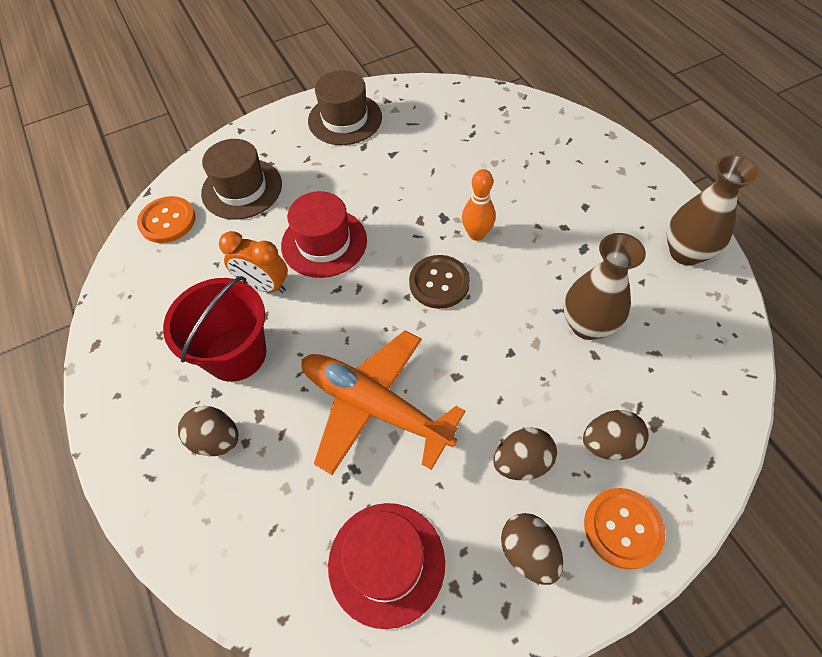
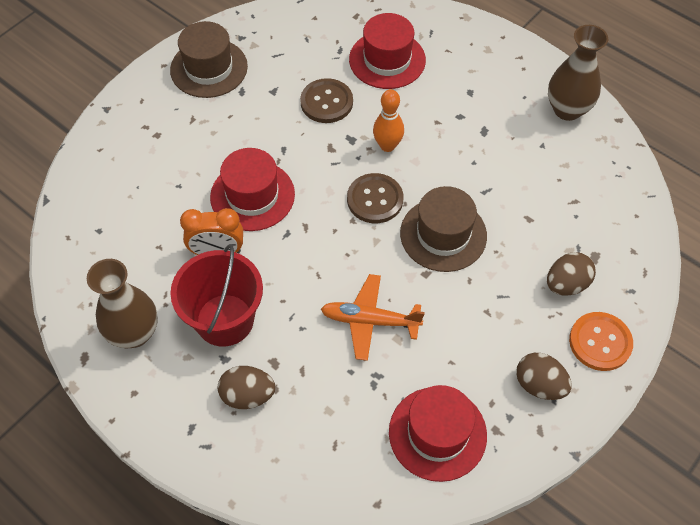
camera: 25 degrees left, 0 degrees up
(167, 221) = (85, 222): orange button -> none
(242, 189) = (143, 168): brown hat -> brown hat (443, 234)
(374, 406) = (369, 321): orange plane -> orange plane, size x0.65
(436, 177) = (326, 102): none -> brown button
(514, 154) = (387, 60): none -> red hat
(521, 462) = (507, 322): brown egg -> none
(587, 325) = (513, 196): brown vase -> brown vase (134, 333)

